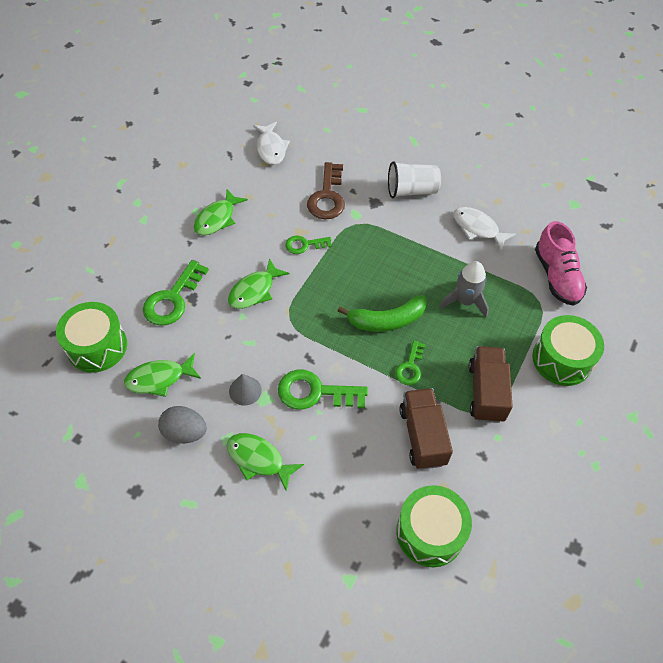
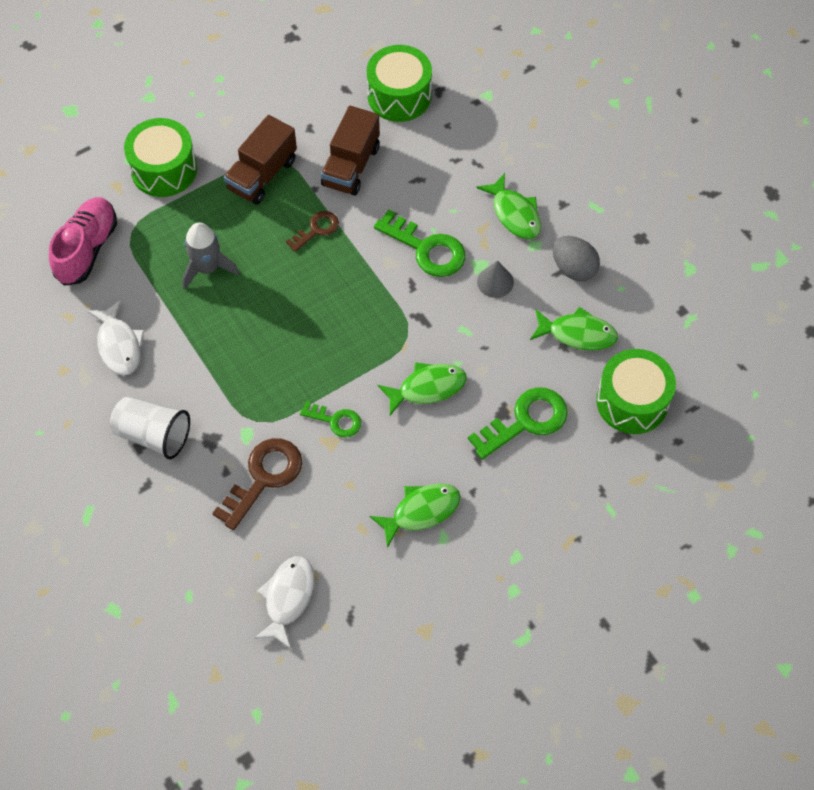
camera: 150 degrees left, 5 degrees up
(387, 320) = (305, 286): green banana -> none
(410, 367) = (316, 229): green key -> brown key

